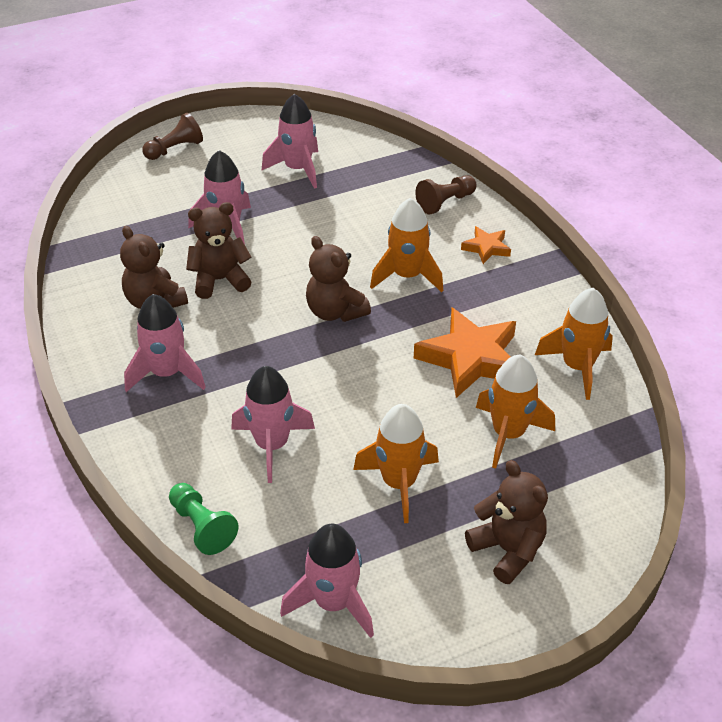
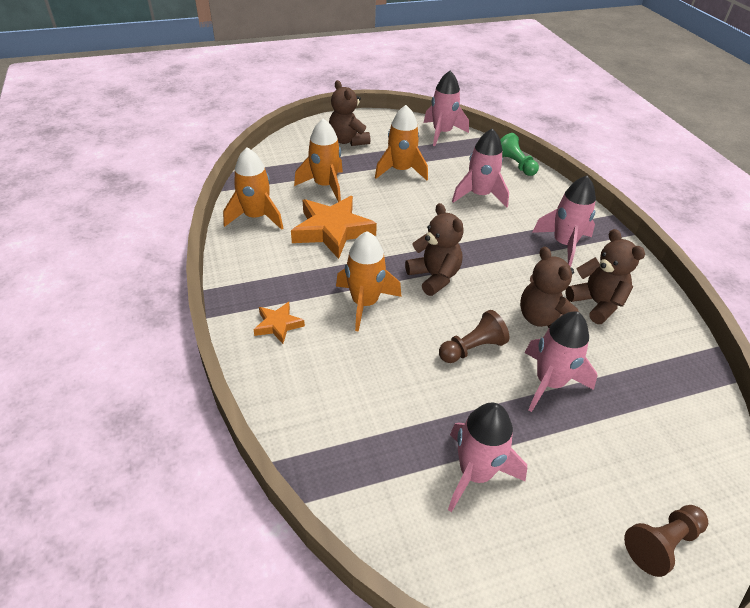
camera: 175 degrees left, 0 degrees up
(220, 280) = (542, 318): brown teddy bear -> brown teddy bear turned 75 degrees clockwise
(445, 202) = (298, 390): brown pawn -> brown pawn (472, 348)

